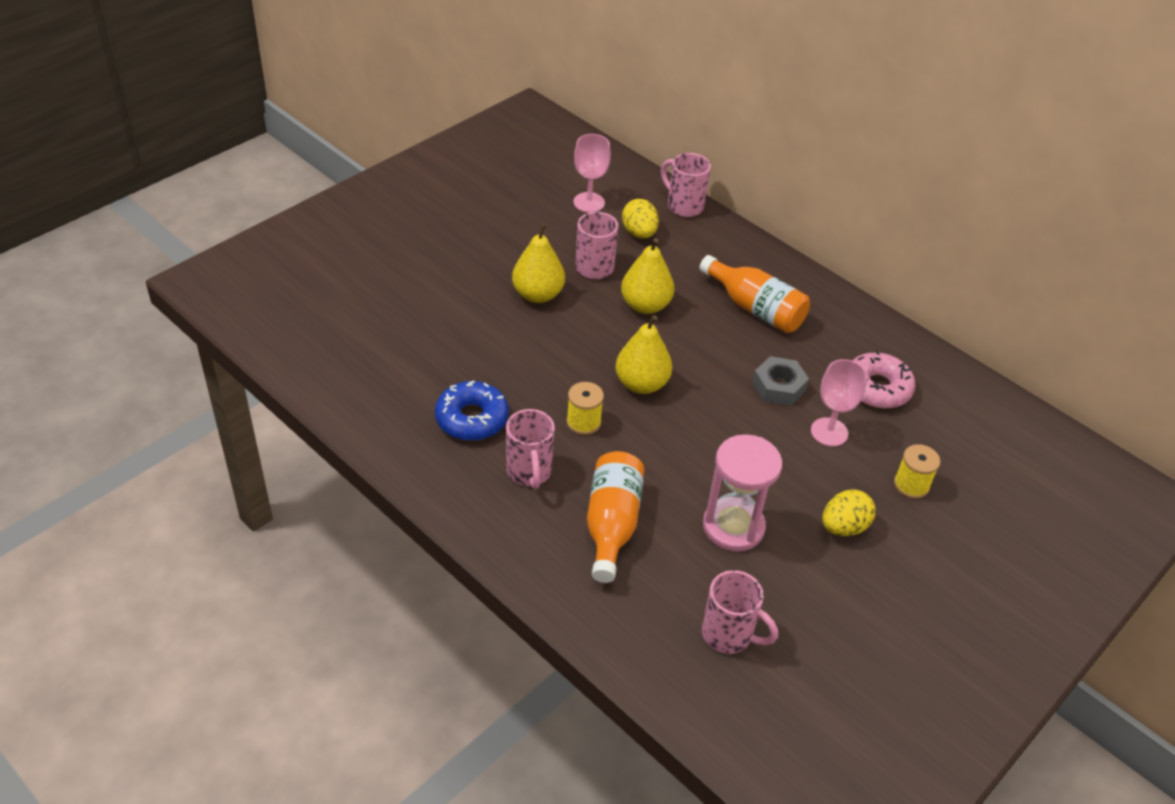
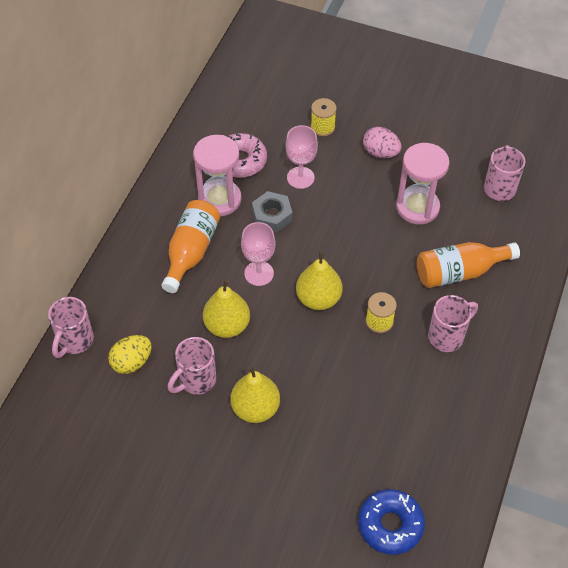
camera: 110 degrees left, 10 degrees up
(472, 419) = (421, 395): blue donut -> blue donut (390, 525)
(589, 202) = (104, 418): pink goblet -> pink goblet (259, 273)
(822, 352) = (219, 199): none -> pink hourglass
(843, 527) = (380, 153): yellow egg -> pink egg

